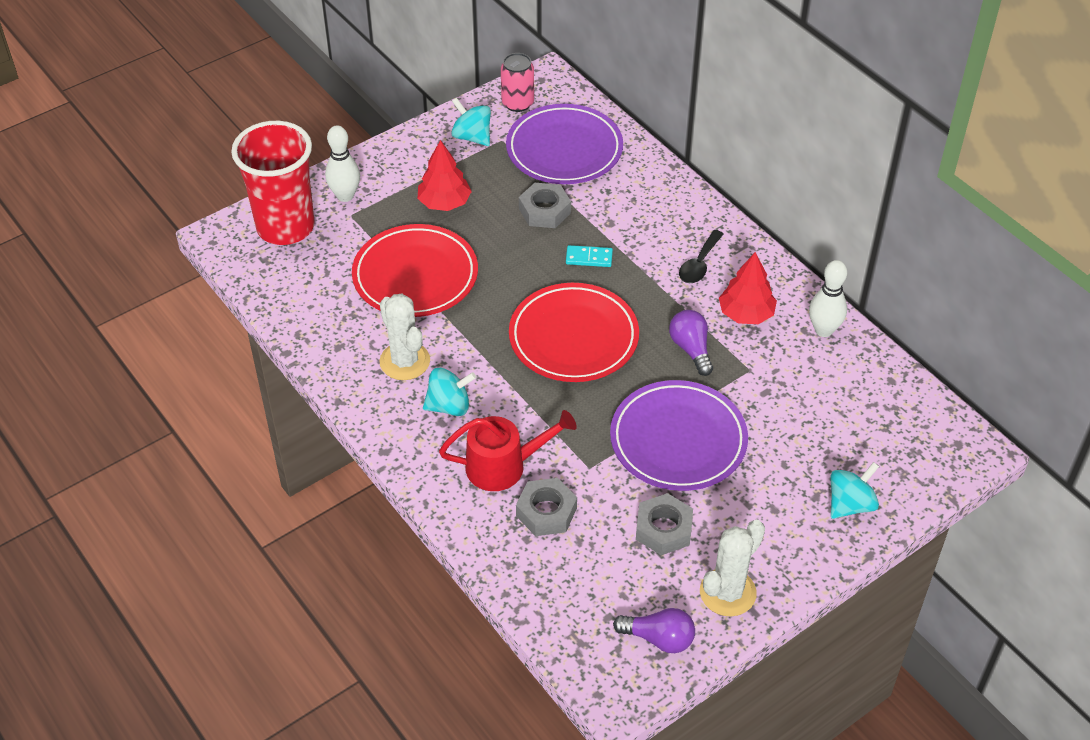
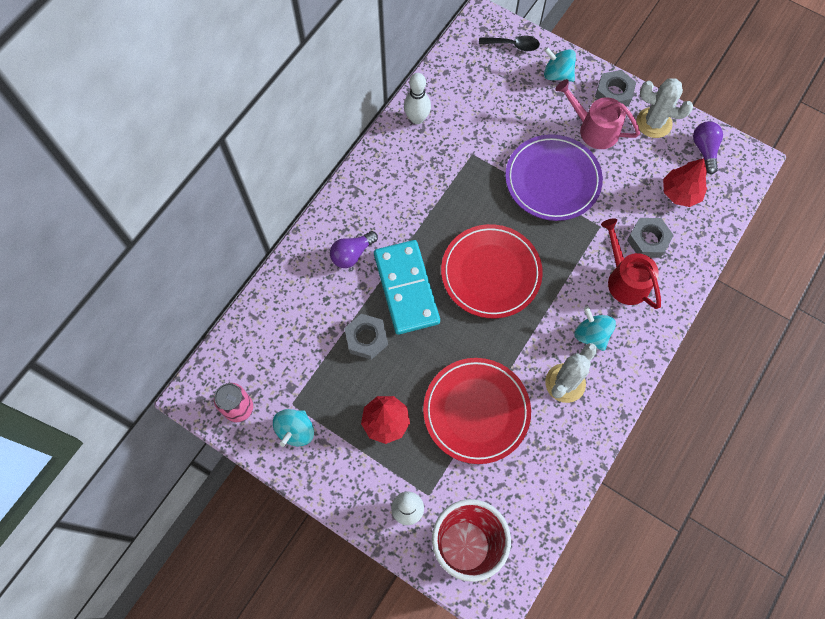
camera: 110 degrees left, 20 degrees up
(564, 149) = (287, 348): purple plate -> none
(589, 258) = (406, 288): turquoise domino -> turquoise domino, size x2.46
(663, 529) = (626, 169): grey nut -> grey nut (614, 93)
(691, 349) = (469, 194): purple light bulb -> purple light bulb (352, 254)
(699, 264) = (383, 211): black spoon -> black spoon (513, 45)
(742, 515) = (594, 129): none -> pink watering can
(746, 314) = (421, 168): red tree -> red tree (680, 193)

